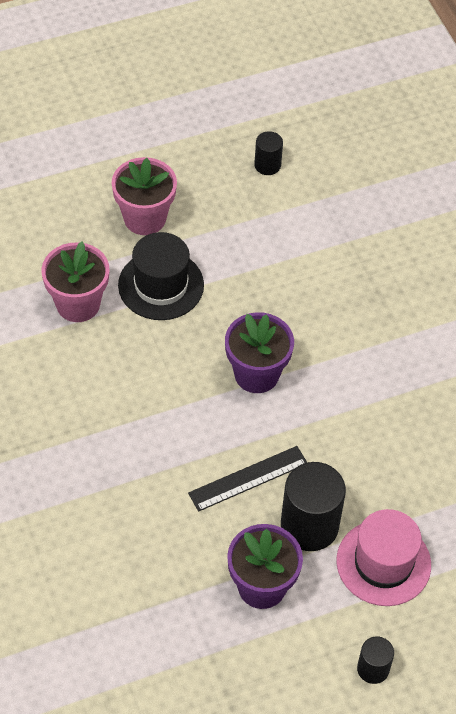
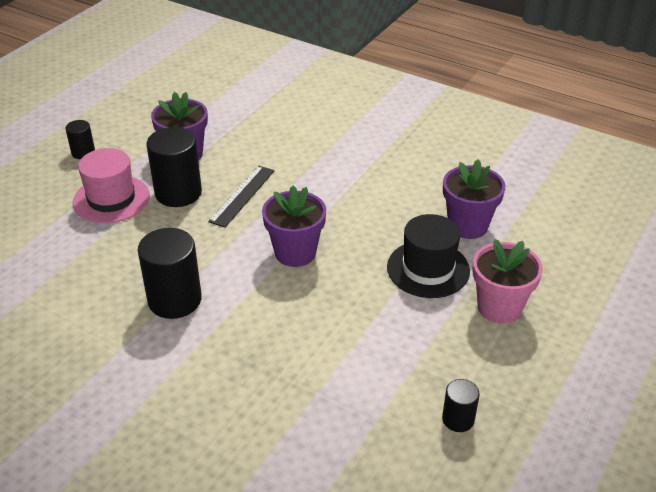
camera: 145 degrees right, 15 degrees down
(78, 304) = (468, 225): pink flower pot -> purple flower pot
(398, 390) = (174, 300): none -> black cylinder

